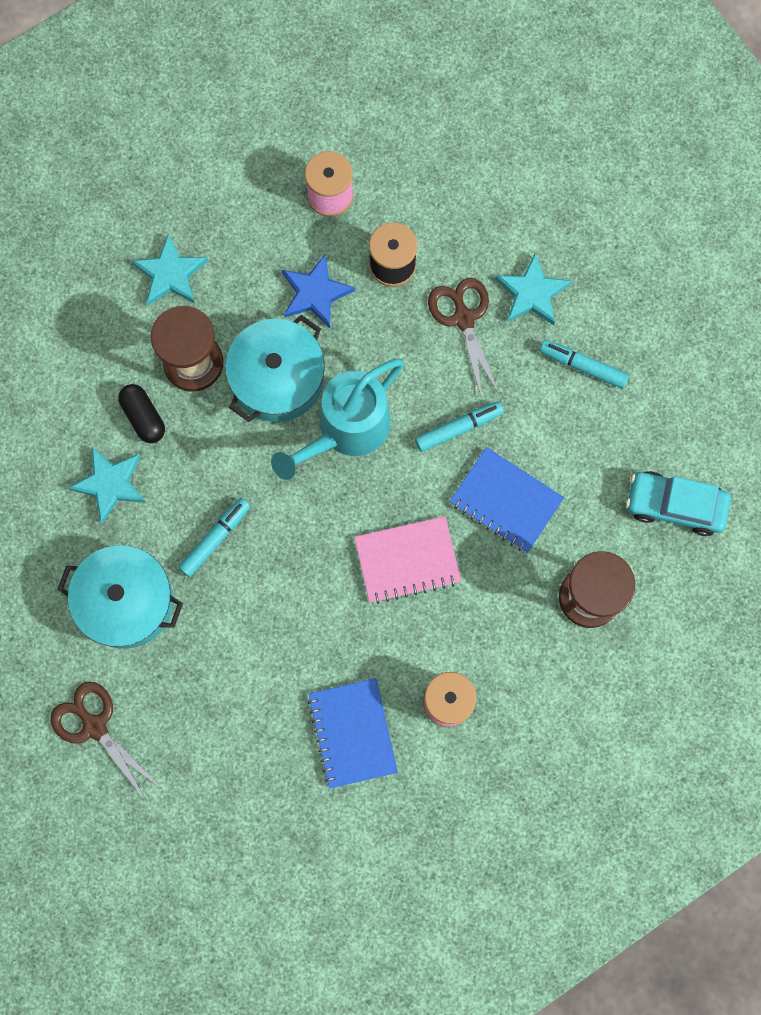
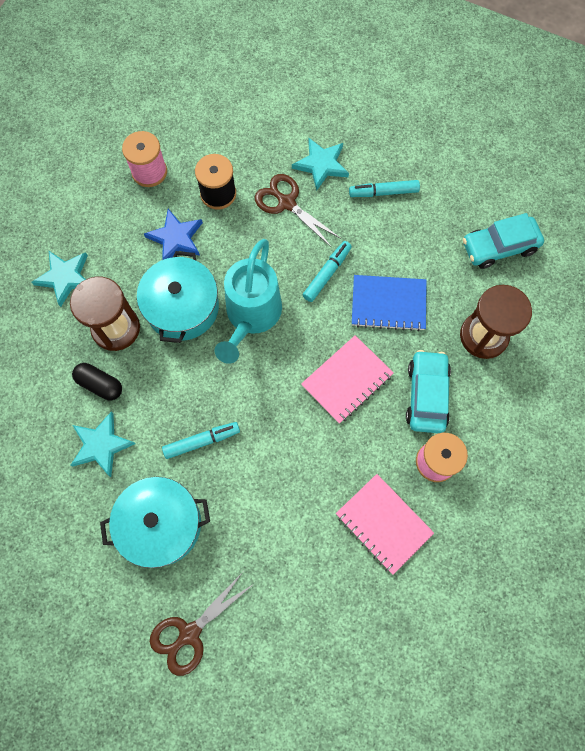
camera: 30 degrees left, 5 degrees down
(94, 726) = (189, 633): brown scissors -> brown scissors turned 60 degrees counterclockwise
(215, 539) = (201, 441): turquoise marker -> turquoise marker turned 60 degrees clockwise
(352, 733) = (383, 524): blue notebook -> pink notebook
(483, 626) = (426, 395): none -> turquoise car

